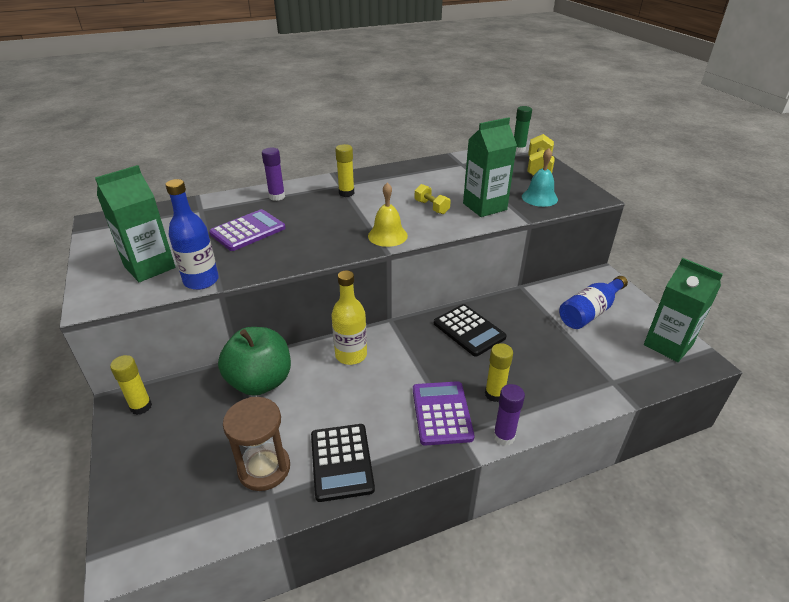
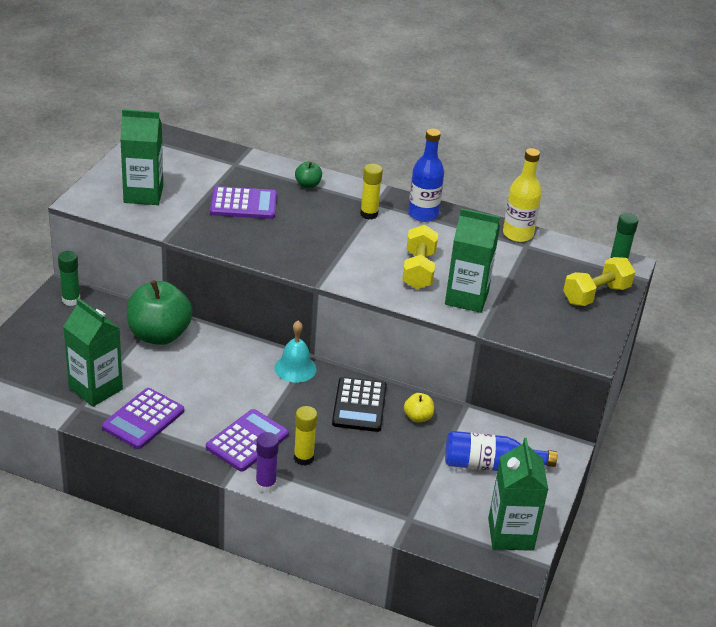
camera: 40 degrees right, 0 degrees up
(141, 406) = (71, 300): yellow glue stick -> green glue stick
(201, 281) = (162, 226): blue bottle -> blue bottle (423, 214)
(264, 468) = (95, 389): brown hourglass -> green carton
(277, 197) = (308, 185): purple glue stick -> green apple
(341, 462) = (143, 419): black calculator -> purple calculator
(351, 355) = (243, 360): yellow bottle -> yellow bottle (517, 234)
(387, 235) = (340, 272): yellow bell -> none
(431, 207) = (418, 270): yellow dumbbell -> yellow dumbbell, size x1.59
(511, 313) = (418, 417): none -> yellow apple
(539, 198) = (535, 321): turquoise bell -> turquoise bell (295, 368)

